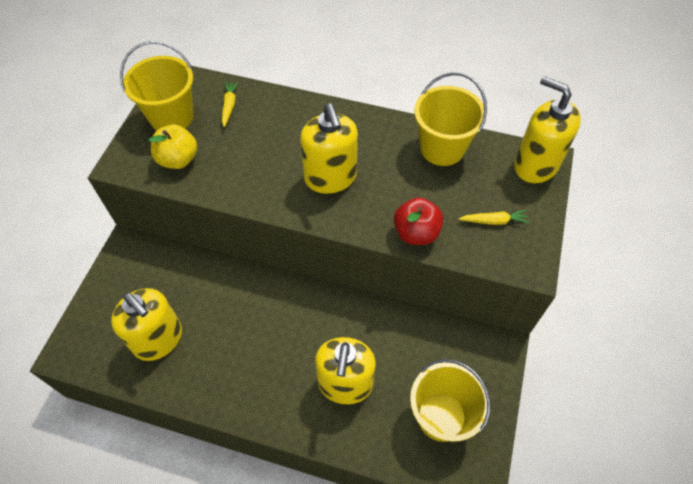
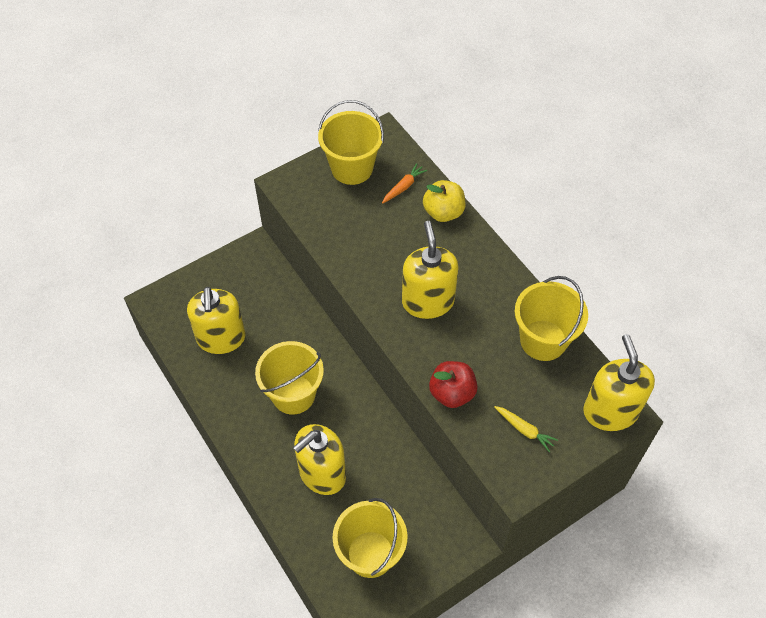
camera: 40 degrees right, 0 degrees up
(178, 159) = (327, 207): yellow apple -> yellow apple (443, 212)
(229, 106) = (403, 187): yellow carrot -> orange carrot
(264, 338) = (293, 394): none -> yellow bucket
(330, 177) = (428, 301): yellow soap dispenser -> yellow soap dispenser turned 150 degrees clockwise

